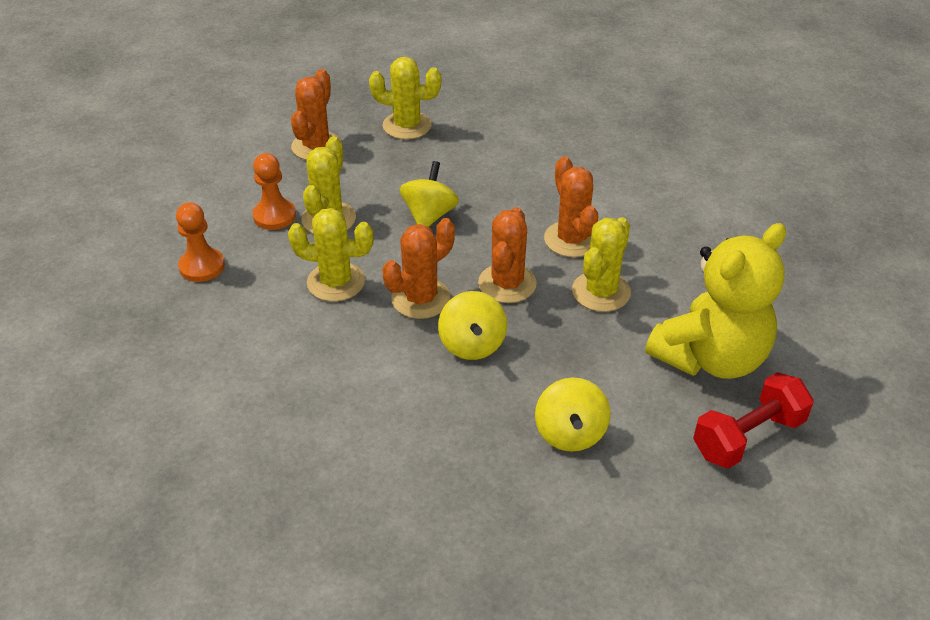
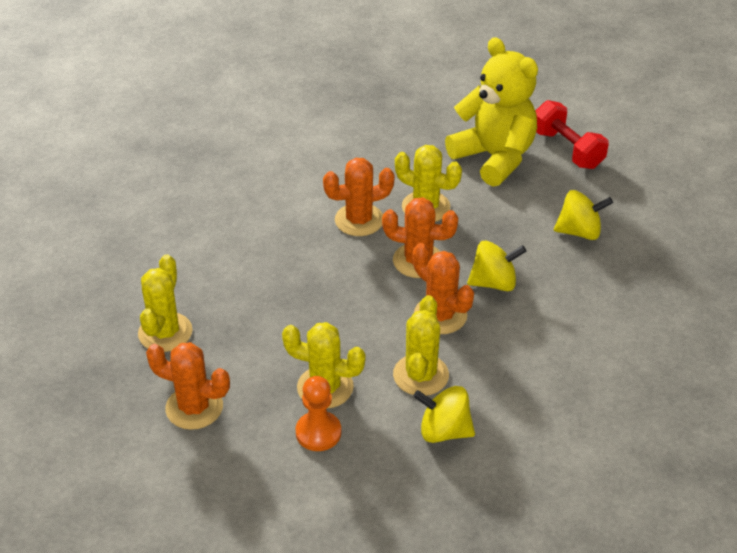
camera: 90 degrees left, 0 degrees up
(202, 266) = (401, 485): orange pawn -> none
(429, 215) = (322, 312): yellow spinning top -> yellow spinning top (444, 431)

